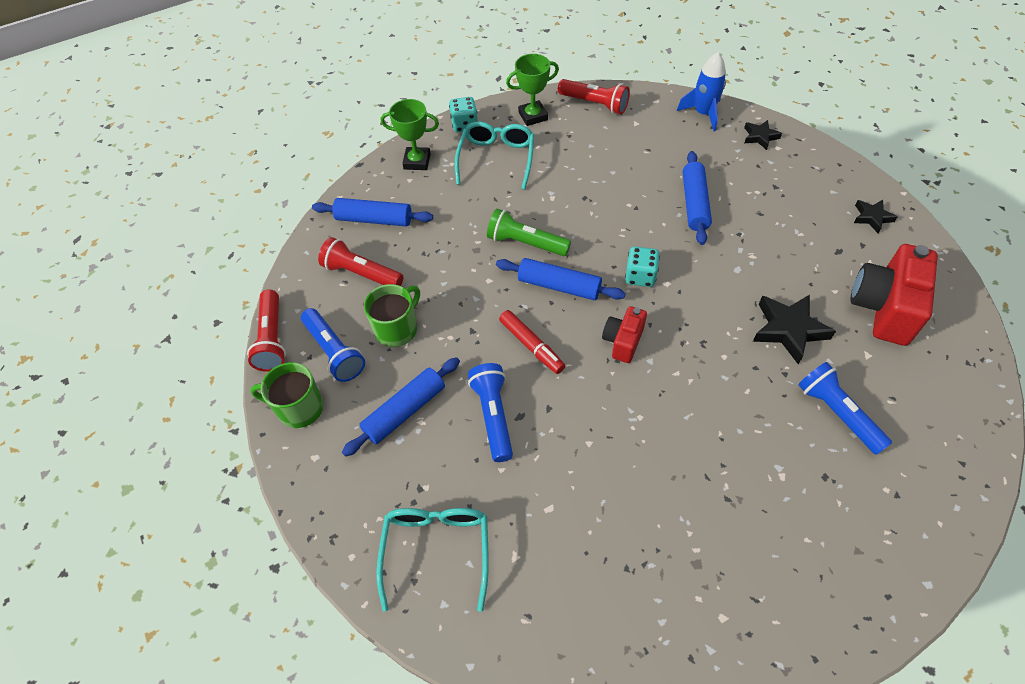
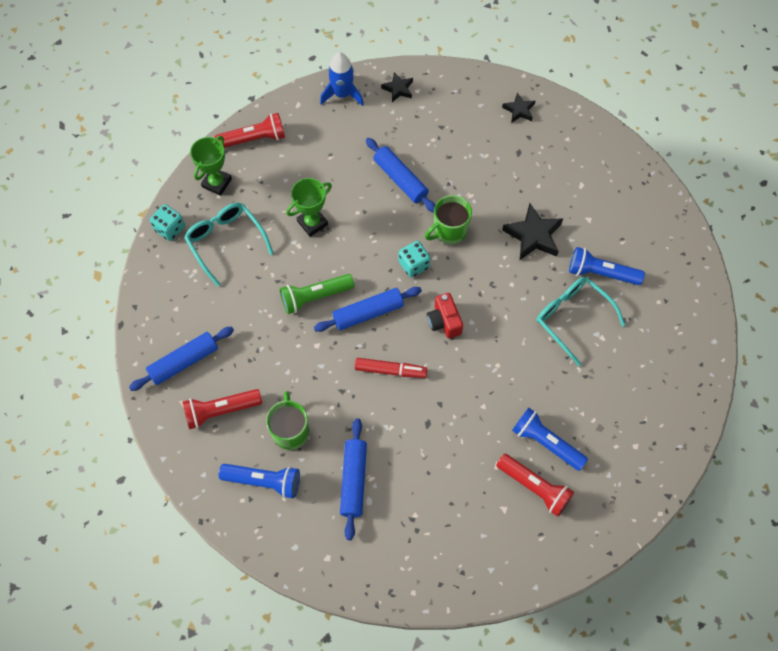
camera: 45 degrees left, 10 degrees up
(272, 339) = (209, 509): red flashlight -> red flashlight (534, 487)
(299, 408) = (282, 537): green mug -> green mug (449, 230)
(417, 161) = (165, 288): green trophy -> green trophy (312, 223)
(437, 550) = (458, 545): turquoise glasses -> turquoise glasses (572, 318)
(493, 416) = (411, 437): blue flashlight -> blue flashlight (546, 442)
(884, 308) = (574, 178): red camera -> none

